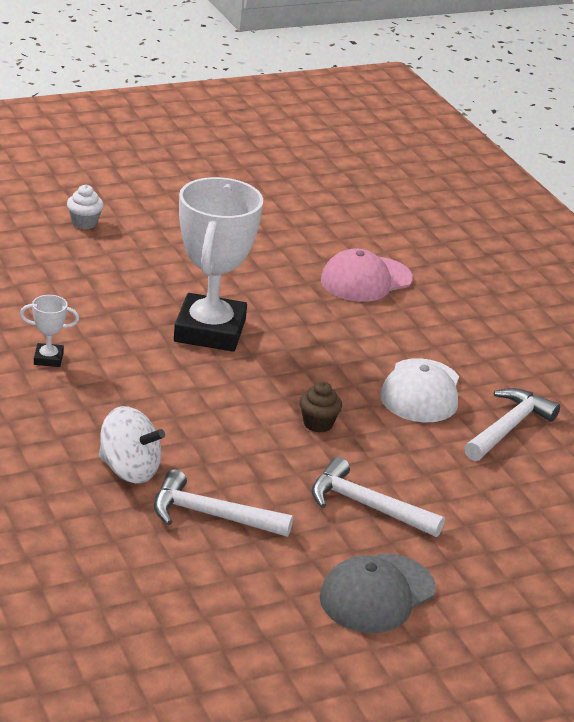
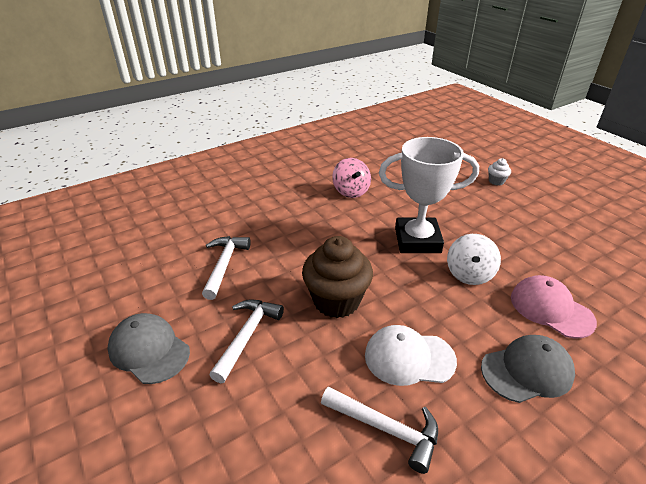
camera: 85 degrees right, 5 degrees up
(48, 358) = (351, 191): white trophy -> pink spinning top
(129, 470) = (260, 230): white spinning top -> white spinning top (469, 274)
(318, 424) = (336, 301): brown cupcake -> brown cupcake, size x2.20
(448, 325) = (527, 371): none -> grey cap

